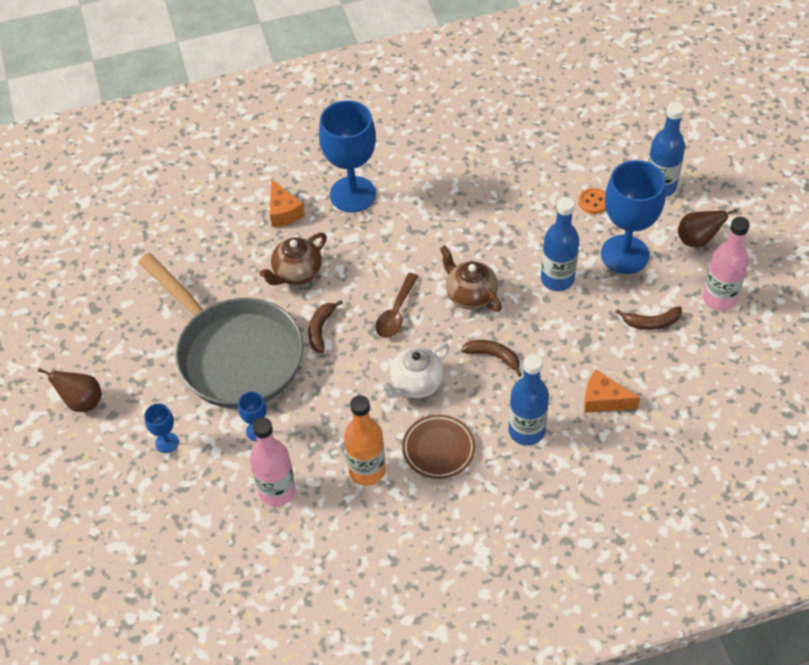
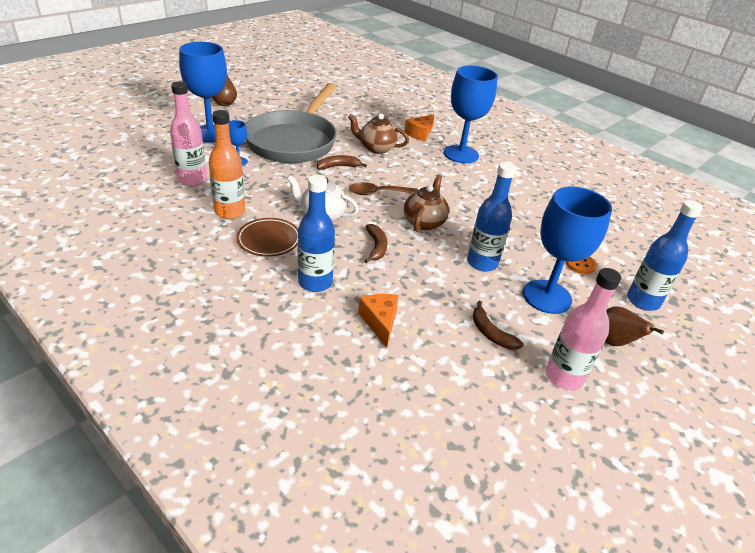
camera: 55 degrees right, 15 degrees down
(167, 442) = (210, 134): blue goblet -> blue goblet, size x2.22

